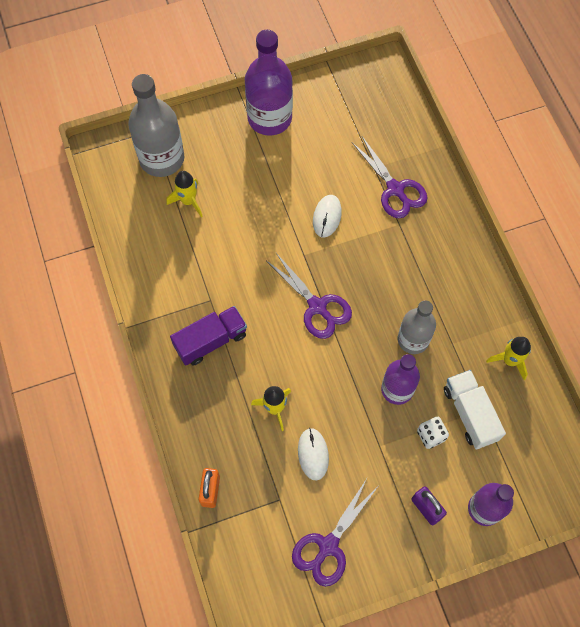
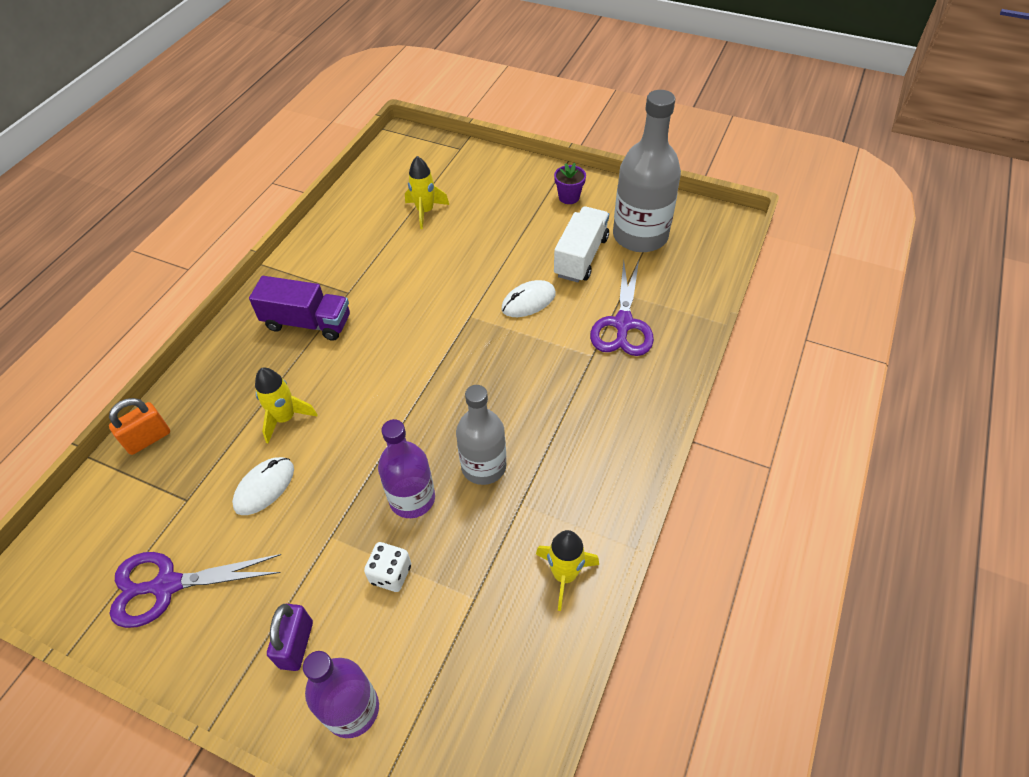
camera: 45 degrees right, 15 degrees down
(162, 158) = (443, 171): grey bottle -> grey bottle (640, 236)
(269, 118) = (569, 197): purple bottle -> purple flower pot
(317, 306) = (429, 365): purple scissors -> none
(470, 413) = (457, 590): white truck -> white truck (581, 257)

